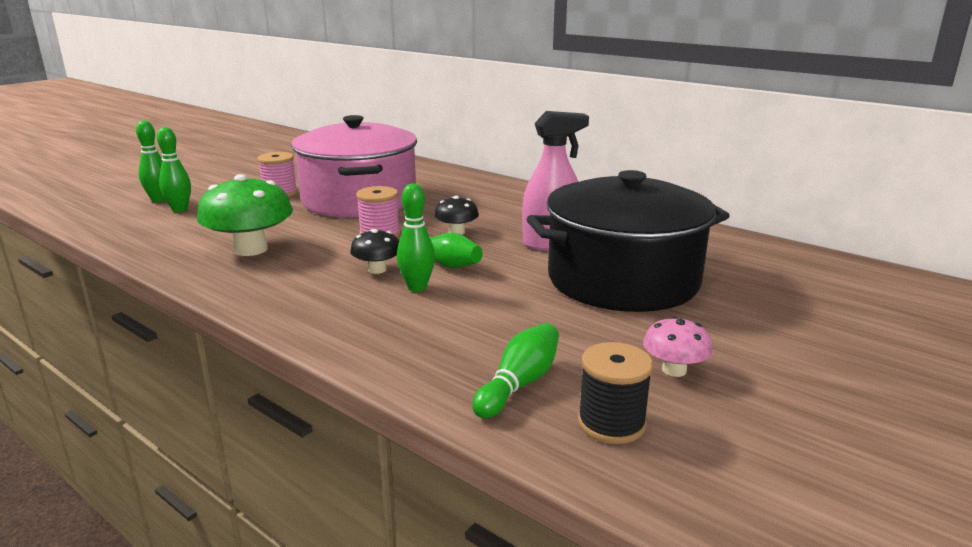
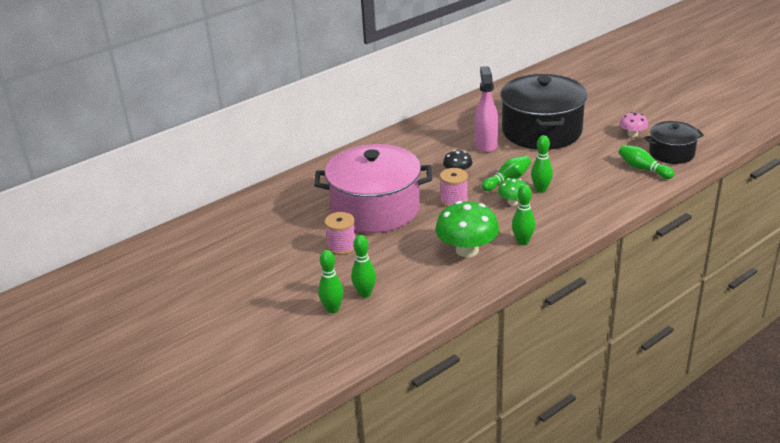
camera: 75 degrees left, 10 degrees up
(262, 281) = (522, 241): none -> green bowling pin
(377, 269) = (513, 202): black mushroom -> green mushroom
(611, 423) = (671, 153): black spool -> black pot

